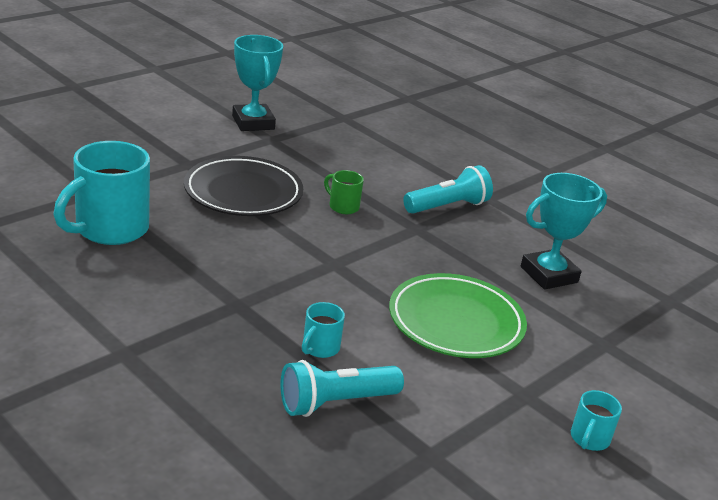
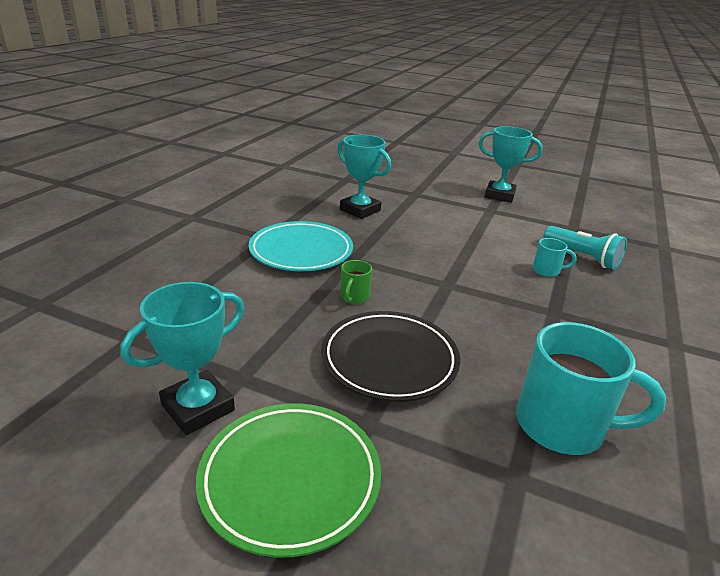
camera: 110 degrees left, 0 degrees up
(447, 206) = (301, 251): turquoise flashlight -> turquoise plate
(456, 322) = (454, 233): green plate -> green plate (290, 479)
(589, 439) = (499, 195): turquoise mug -> turquoise trophy

